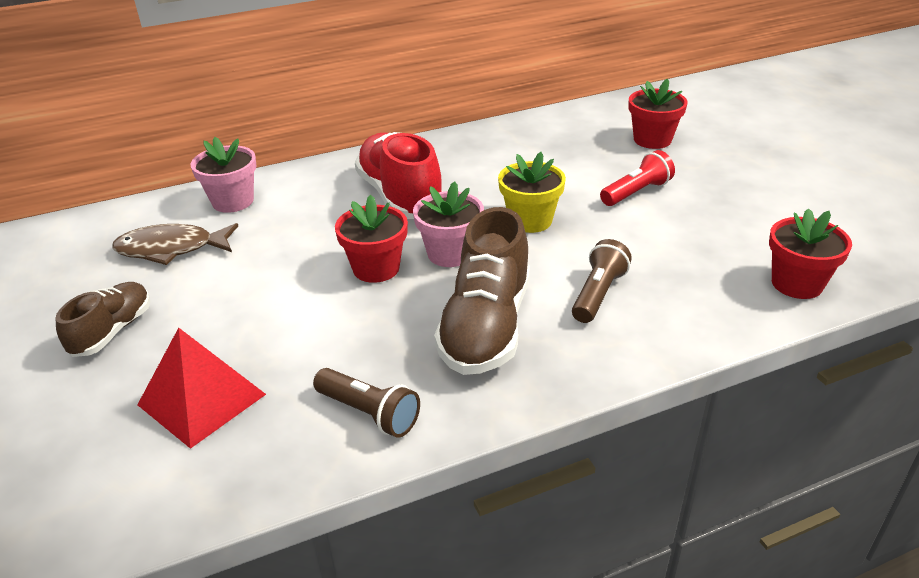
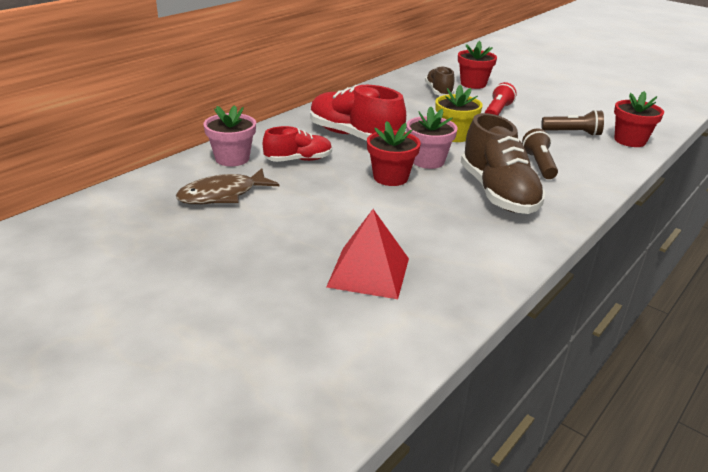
camera: 30 degrees left, 5 degrees down
(113, 331) = (245, 252): brown shoe -> brown shoe (438, 92)
(299, 218) = (298, 160): none -> red shoe
(369, 413) = (486, 251): brown flashlight -> brown flashlight (573, 133)

